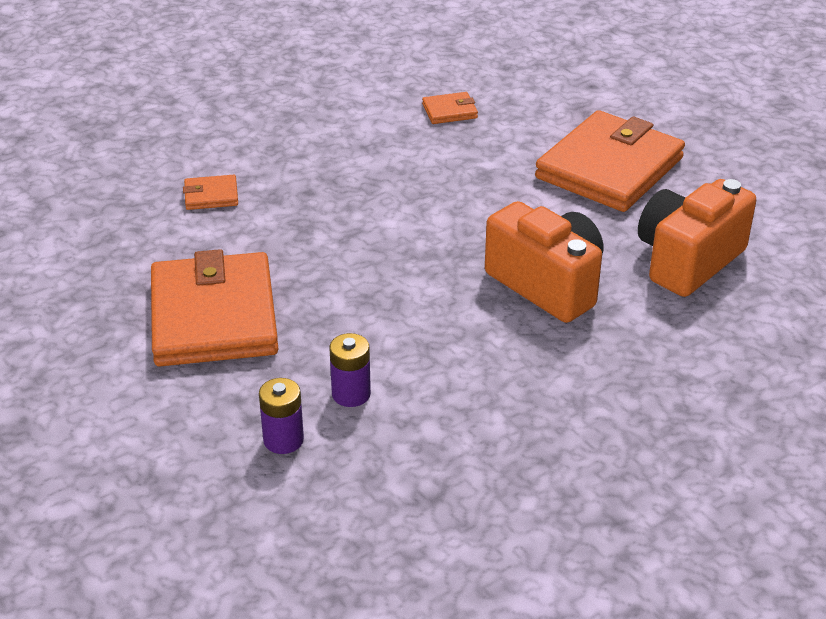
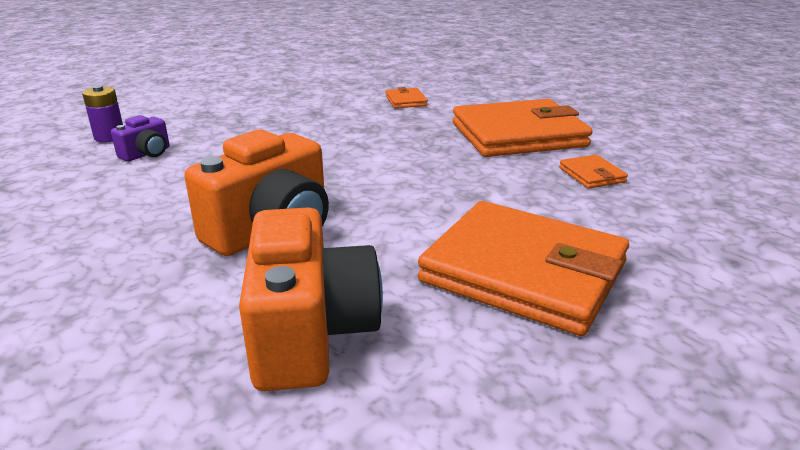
camera: 85 degrees right, 10 degrees down
(214, 316) = (257, 111): orange wallet -> orange wallet (518, 135)
(351, 394) = (147, 154): purple battery -> purple camera
(688, 260) = (310, 333): orange camera -> orange camera turned 45 degrees clockwise

